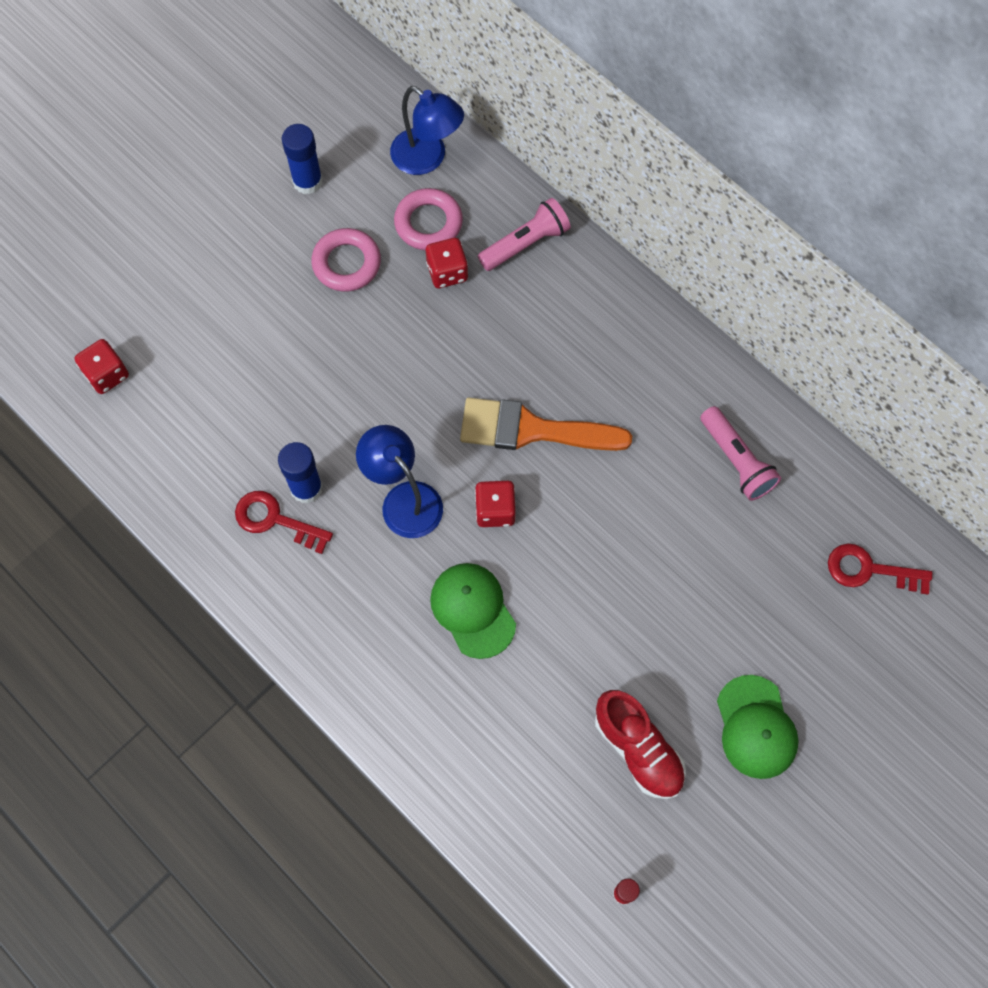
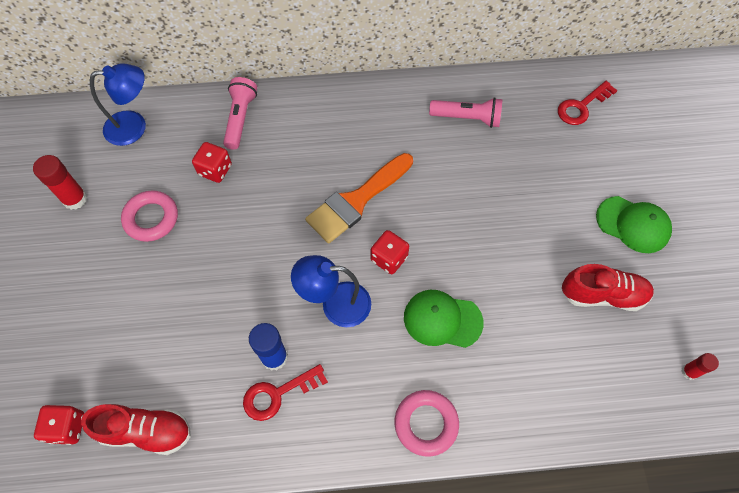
camera: 50 degrees left, 5 degrees down
(154, 440) = (146, 431): none -> red shoe
(307, 181) = (75, 199): blue glue stick -> red glue stick
(428, 223) = (174, 156): pink ring -> pink ring (426, 423)

